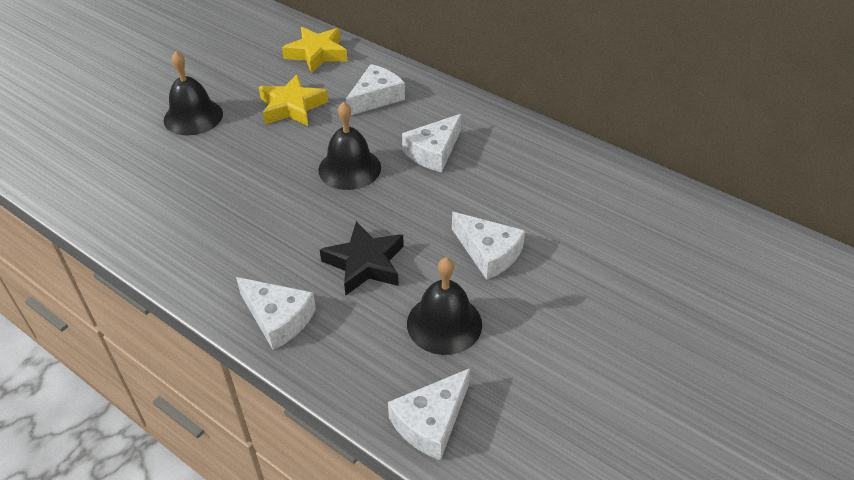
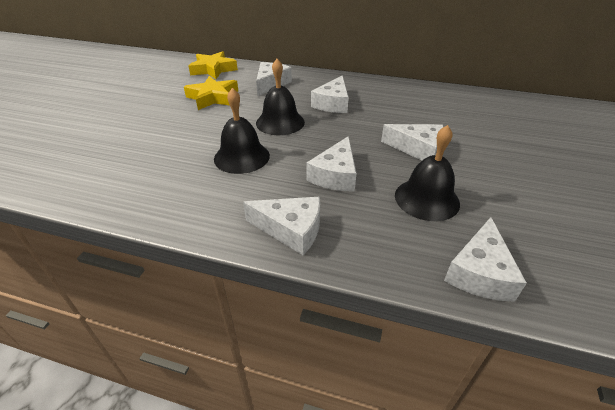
camera: 20 degrees left, 5 degrees down
(193, 116) = (136, 115): black bell -> black bell (242, 157)
(365, 263) = (335, 175): black star -> white cheese

